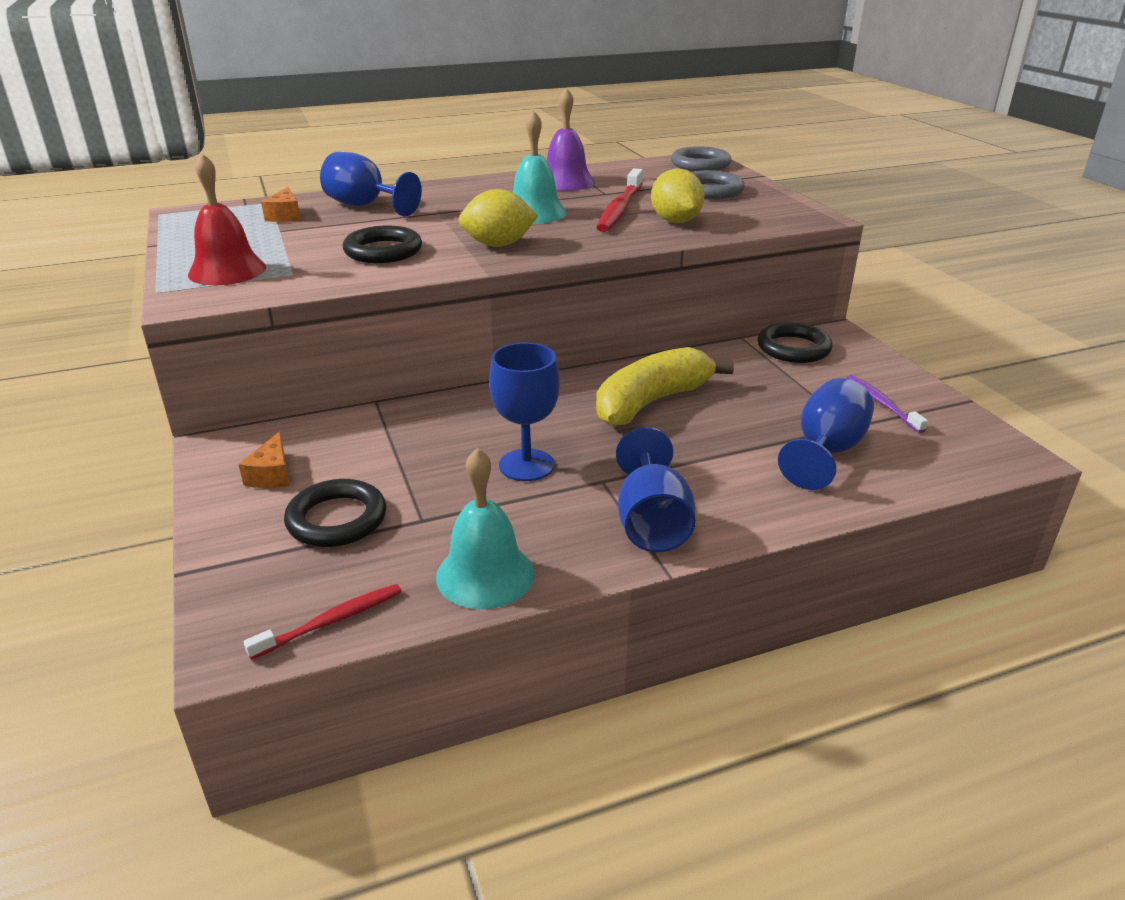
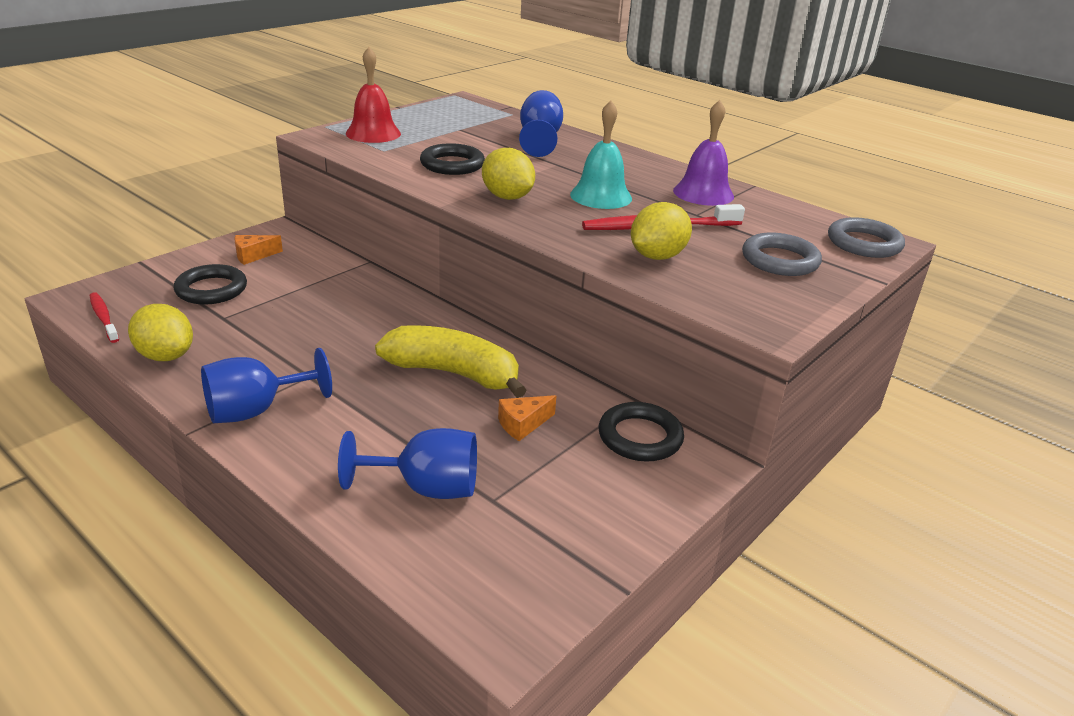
camera: 60 degrees right, 0 degrees up
(285, 216) = (489, 124): orange cheese -> orange cheese (522, 424)
(331, 621) = (104, 318): red toothbrush -> red toothbrush turned 150 degrees counterclockwise
(485, 575) = (166, 356): turquoise bell -> yellow lemon
(526, 465) = (313, 339): blue goblet -> none
(882, 404) = (558, 516): purple toothbrush -> none

